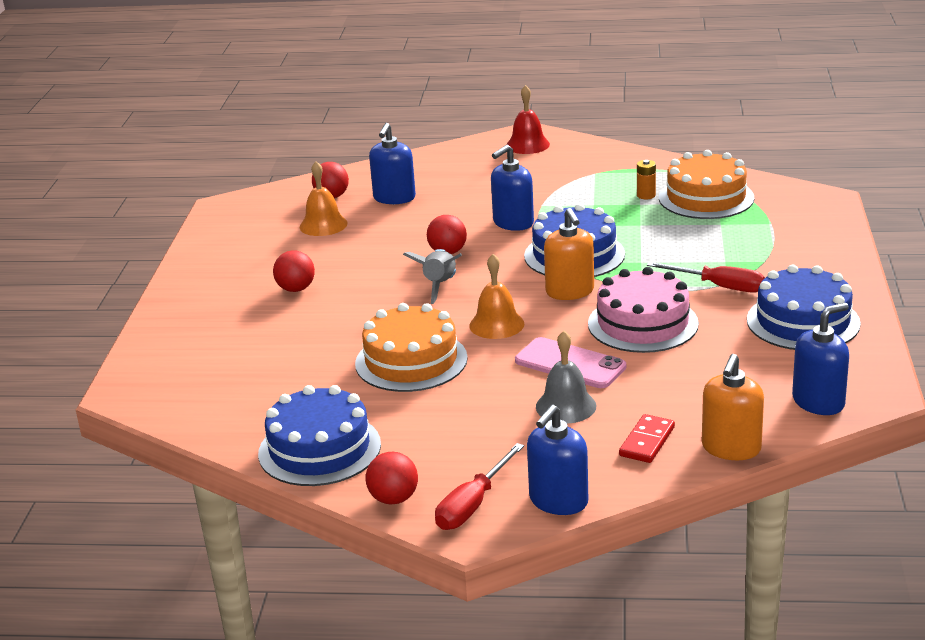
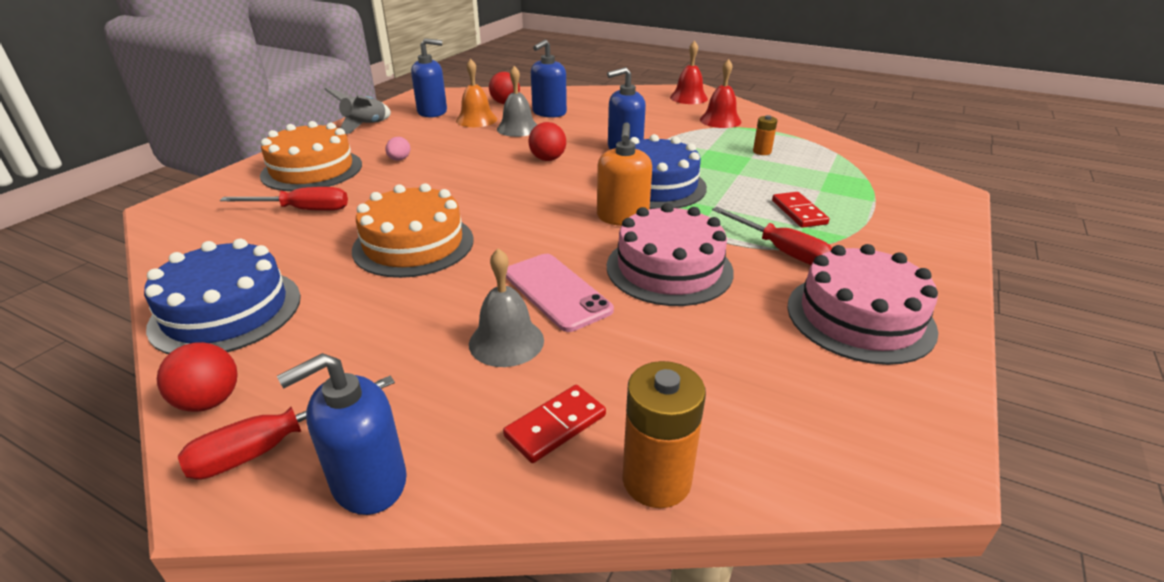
camera: 20 degrees right, 5 degrees up
(266, 360) = (303, 210): none -> red screwdriver
(296, 289) = (399, 159): red ball -> pink egg
(380, 225) = (518, 128): none -> grey bell
(439, 286) = (512, 184): grey rocket -> grey rocket (365, 126)
(496, 324) = (525, 231): orange bell -> none
(581, 167) = (720, 120): none -> red bell
(706, 198) = (819, 165): orange cake -> orange cake (312, 170)
(714, 249) = (798, 212): none -> red domino
(731, 448) = (656, 480): orange soap dispenser -> orange battery
(803, 321) = (860, 317): blue cake -> pink cake
(818, 402) = (826, 444): blue soap dispenser -> blue soap dispenser (432, 112)

